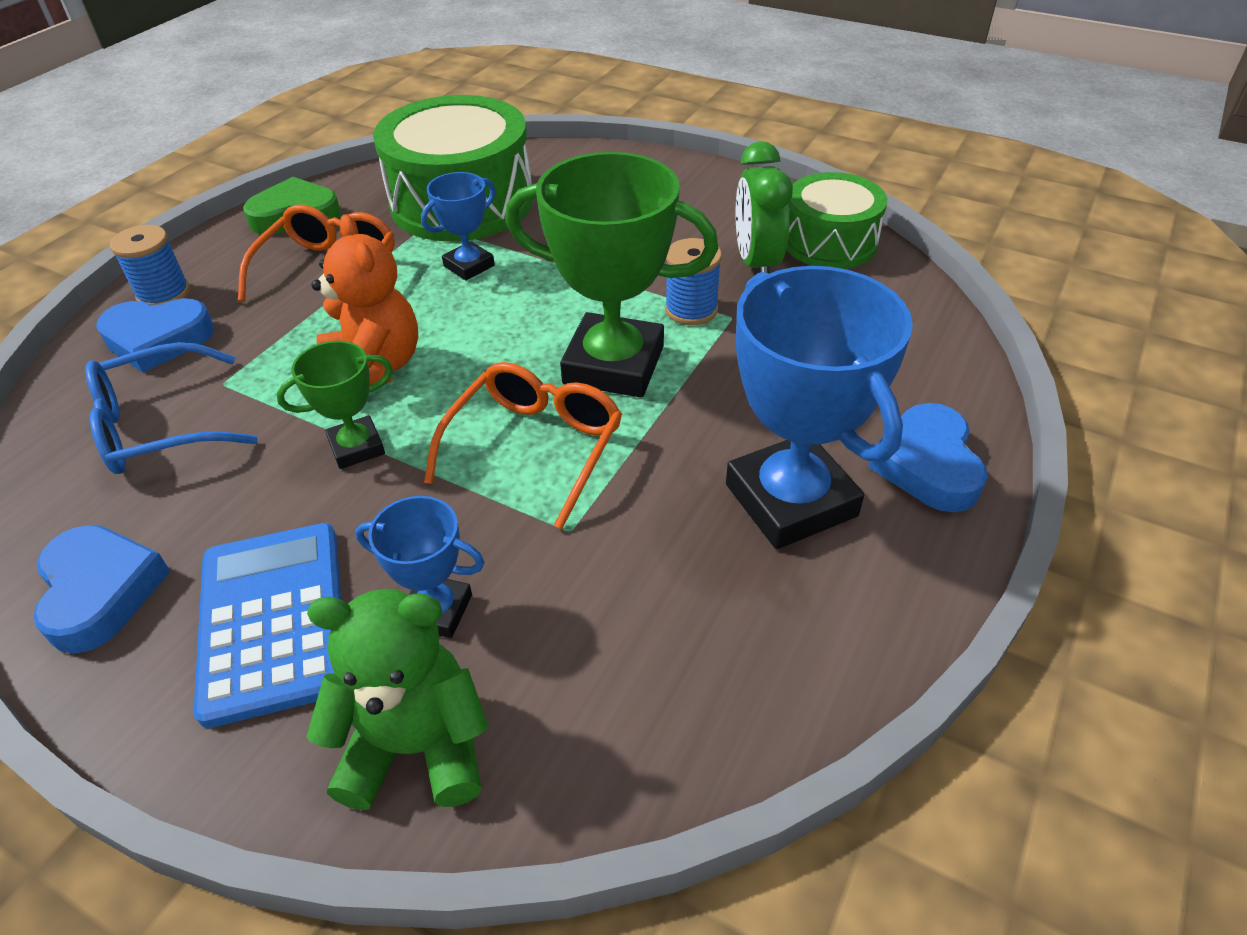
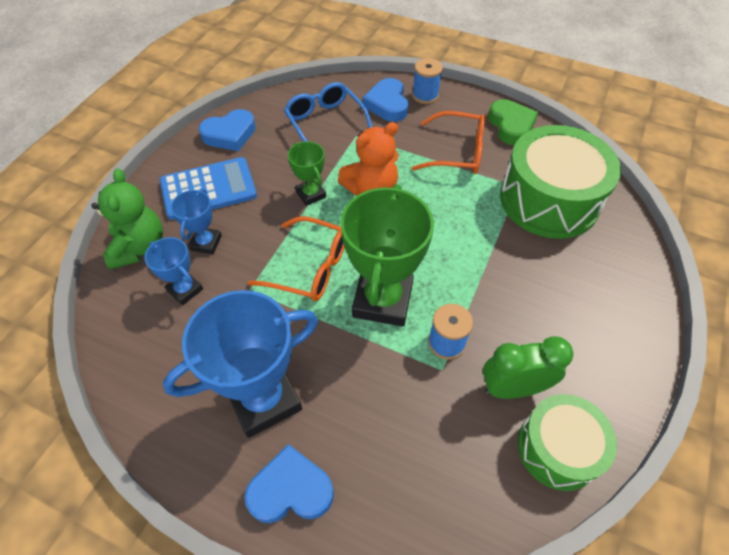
camera: 85 degrees right, 10 degrees up
(469, 266) = (475, 214): blue trophy -> blue trophy (185, 290)

